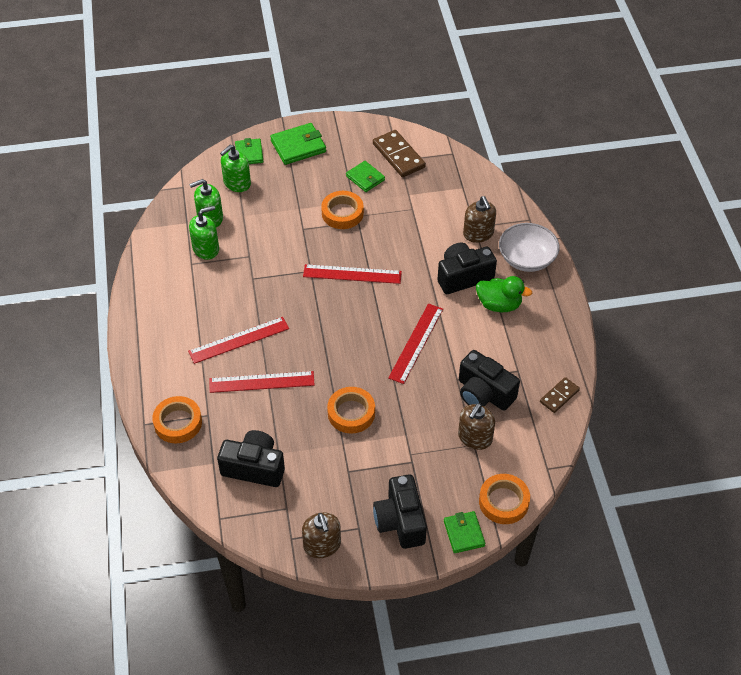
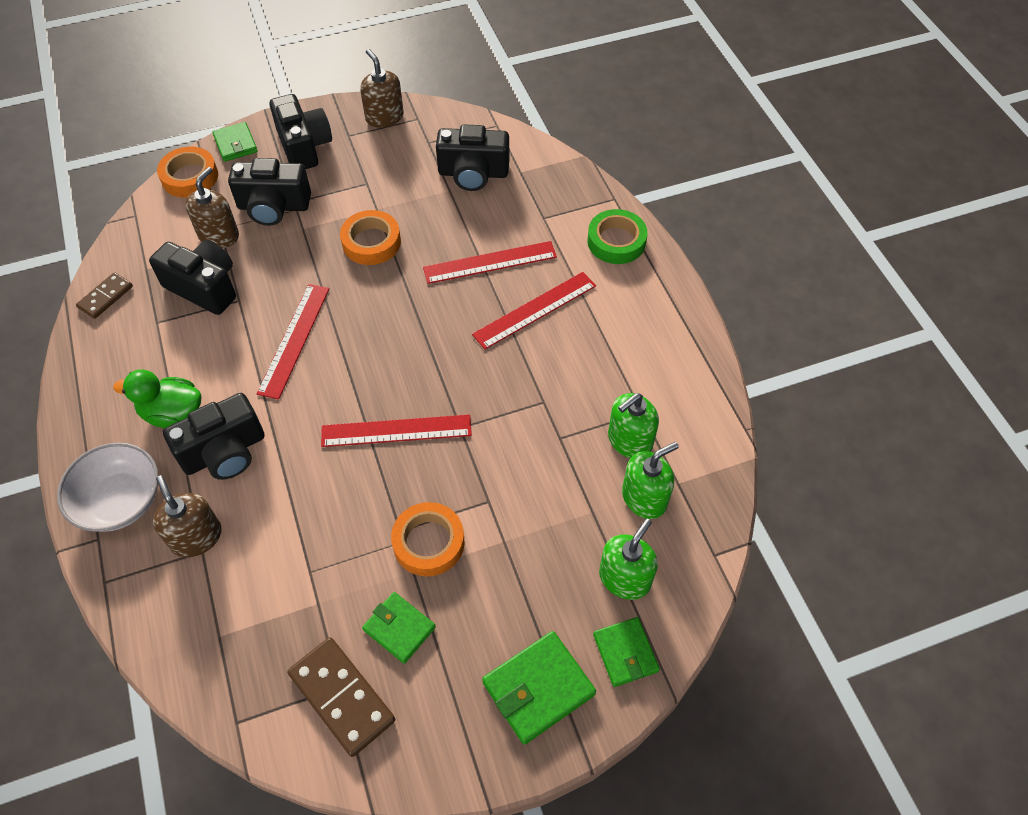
camera: 170 degrees right, 5 degrees up
(158, 385) = (616, 241): none -> green tape
(178, 423) = (575, 205): orange tape -> none
(429, 459) = (273, 206): none -> black camera

